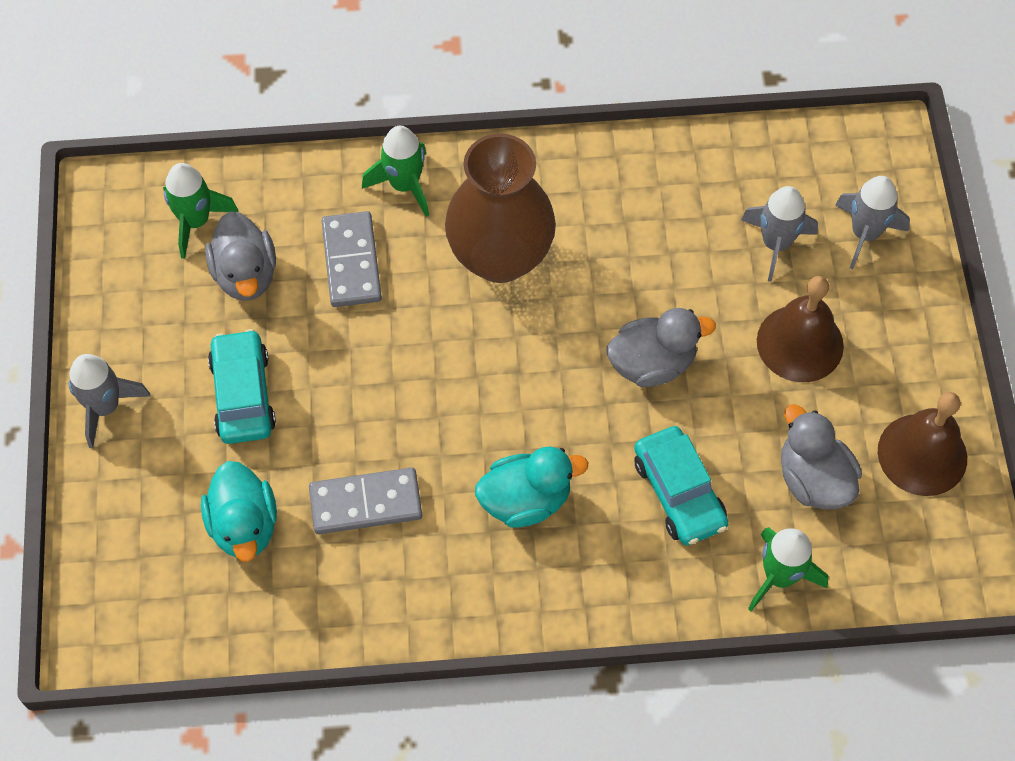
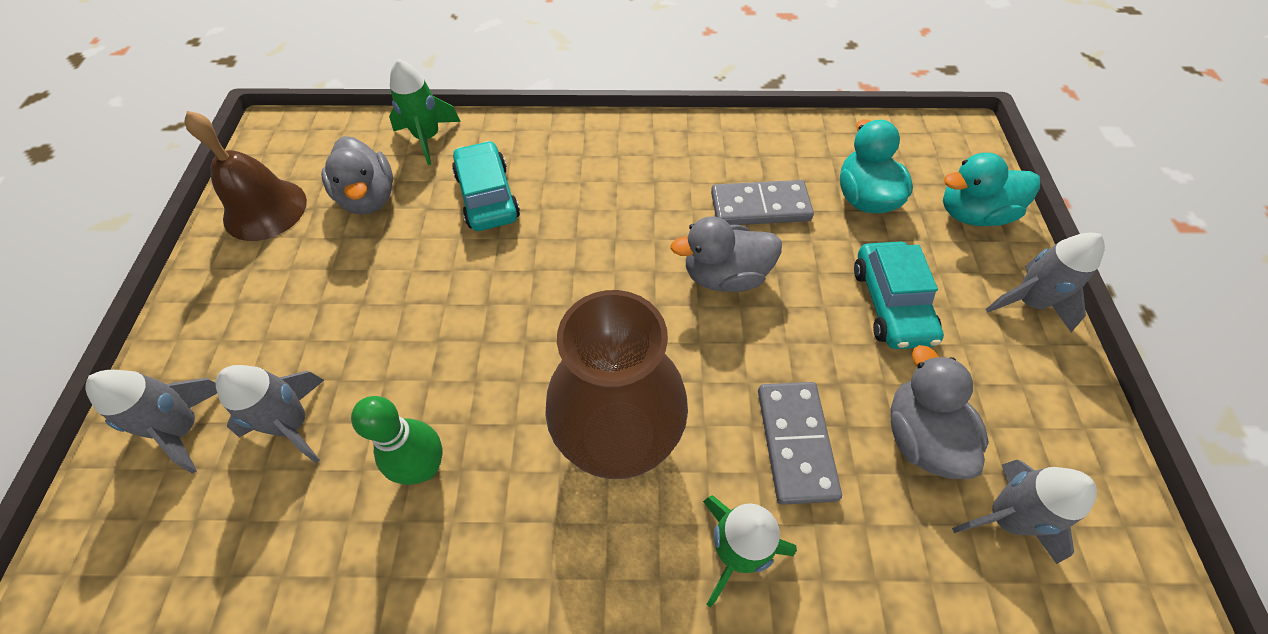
camera: 175 degrees left, 5 degrees down
(195, 221) = (1004, 518): green rocket -> grey rocket
(526, 500) = (620, 199): turquoise duck -> turquoise duck (972, 214)
(652, 363) = (478, 303): grey duck -> grey duck (725, 276)
(654, 221) = (424, 467): none -> green bowling pin
(800, 343) = (322, 311): brown bell -> none

